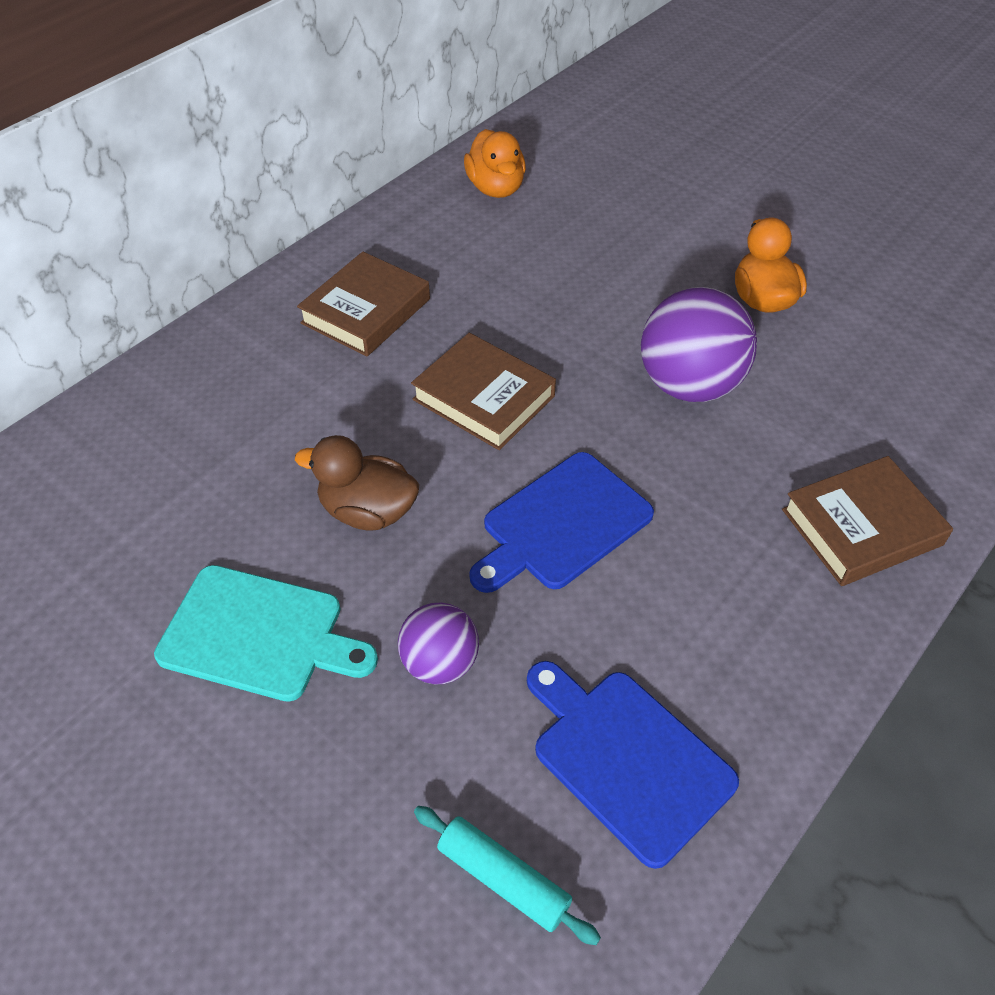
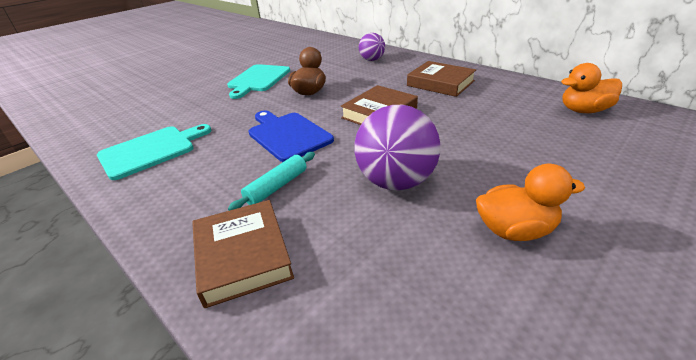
camera: 95 degrees right, 15 degrees down
(440, 663) = (226, 110): purple ball -> purple ball (372, 60)
(503, 878) = (129, 124): turquoise rolling pin -> turquoise rolling pin (277, 187)
(626, 758) = (151, 150): blue cutting board -> turquoise cutting board

